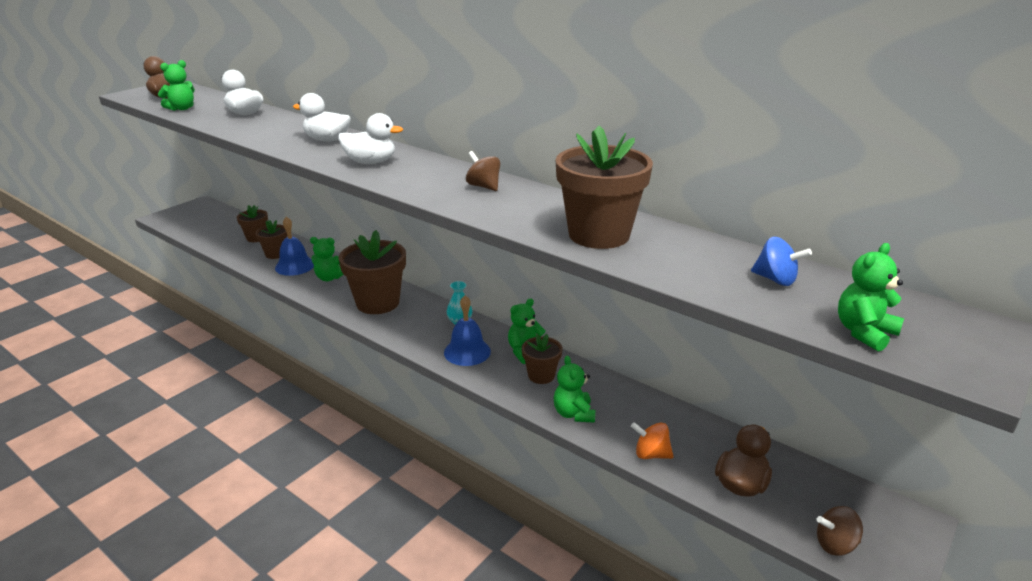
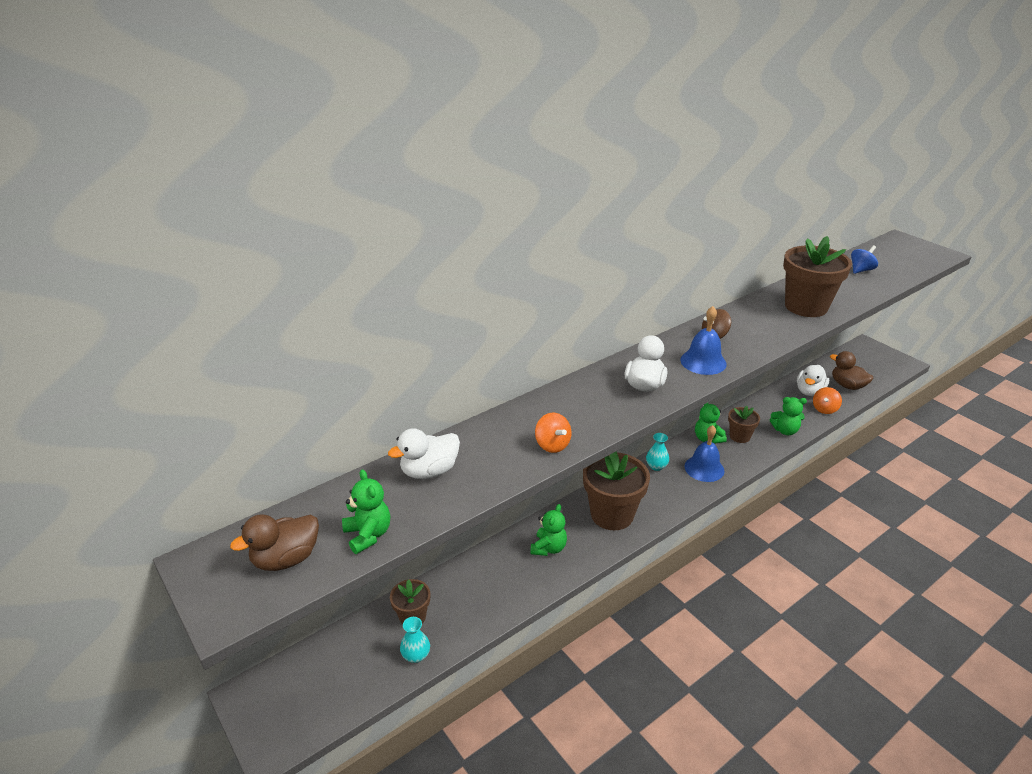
camera: 75 degrees left, 5 degrees up
(221, 244) = (416, 655): none -> turquoise vase
(273, 140) = (552, 445): none -> orange spinning top
(275, 254) = (470, 596): brown flower pot -> none
(294, 266) = (509, 577): blue bell -> blue bell (703, 362)
(327, 140) = (567, 408): white duck -> white duck (809, 391)
(835, 544) = (887, 371): brown spinning top -> none
(864, 332) = (913, 264): green teddy bear -> none

